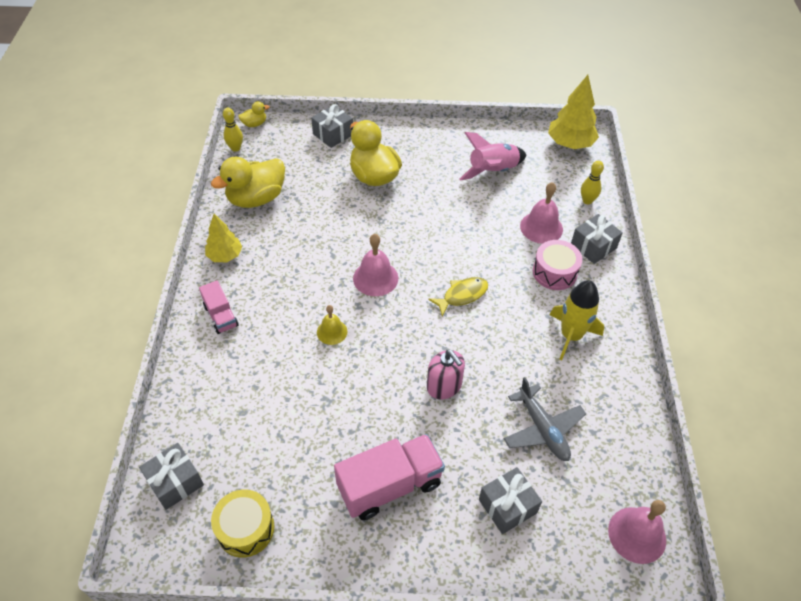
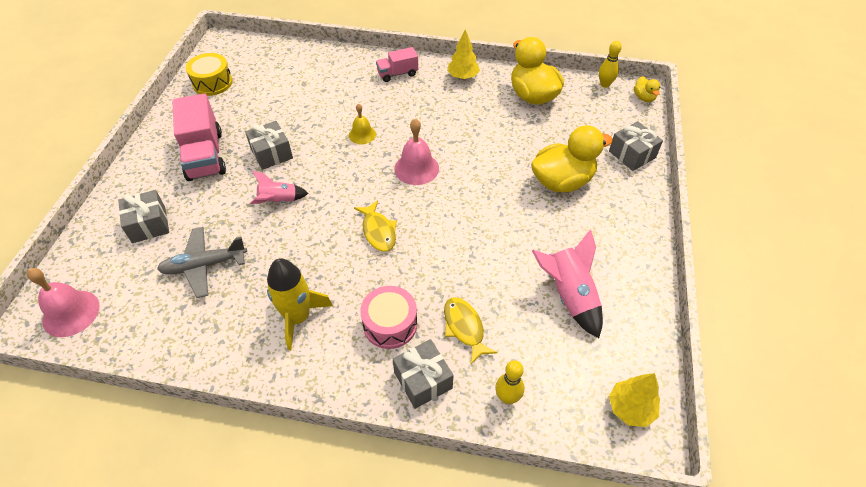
camera: 100 degrees right, 0 degrees up
(175, 482) = (262, 53): grey gift -> grey gift (271, 153)
(444, 386) = (279, 201): pink soap dispenser -> pink rocket
(541, 227) = (464, 328): pink bell -> yellow fish
(570, 144) = (630, 408): yellow tree -> yellow tree, size x0.65

